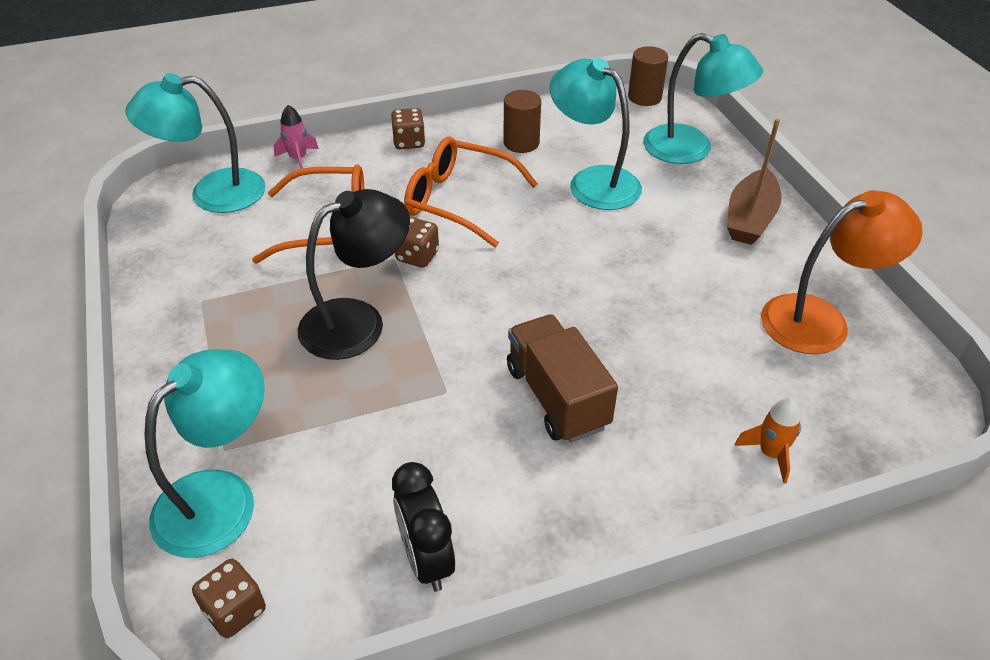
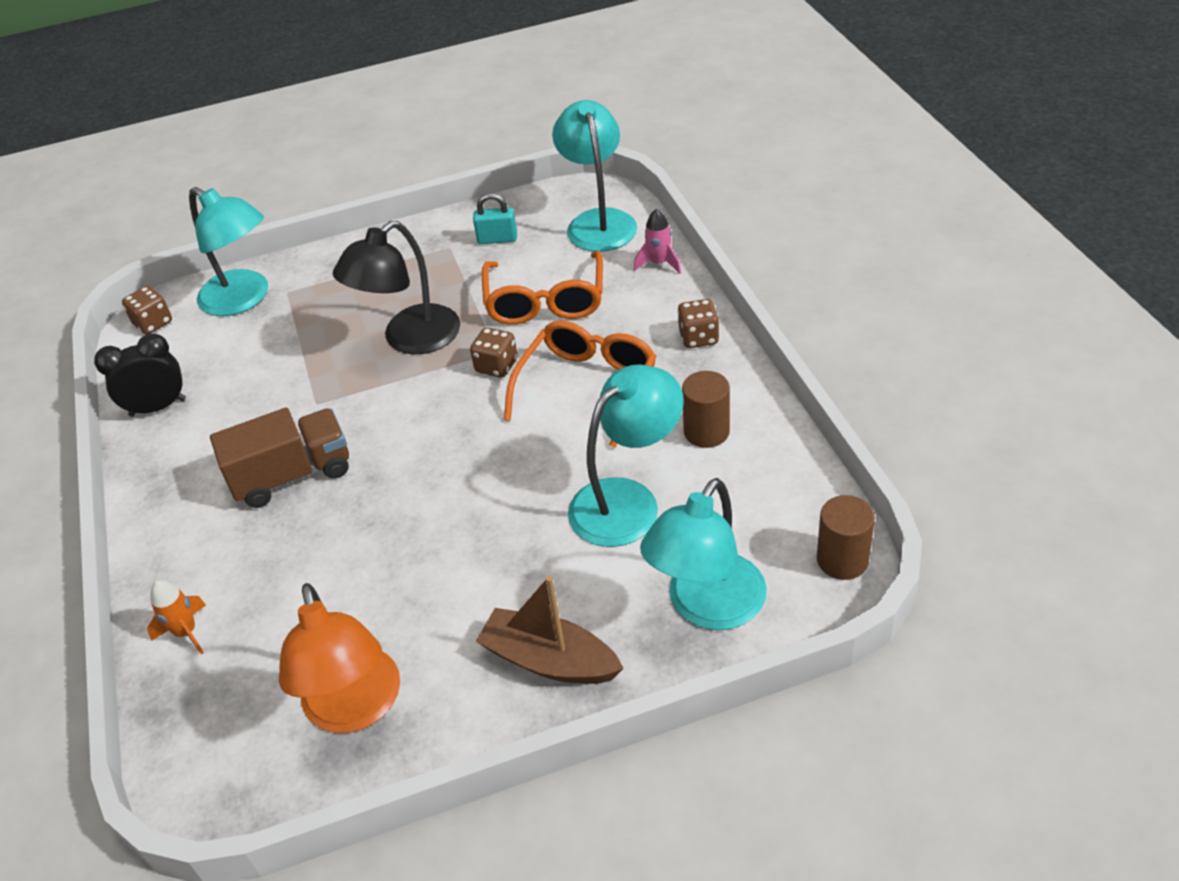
camera: 95 degrees right, 0 degrees up
(205, 263) = (497, 239): none -> turquoise padlock
(358, 321) = (410, 339): black lamp -> black lamp turned 75 degrees clockwise

